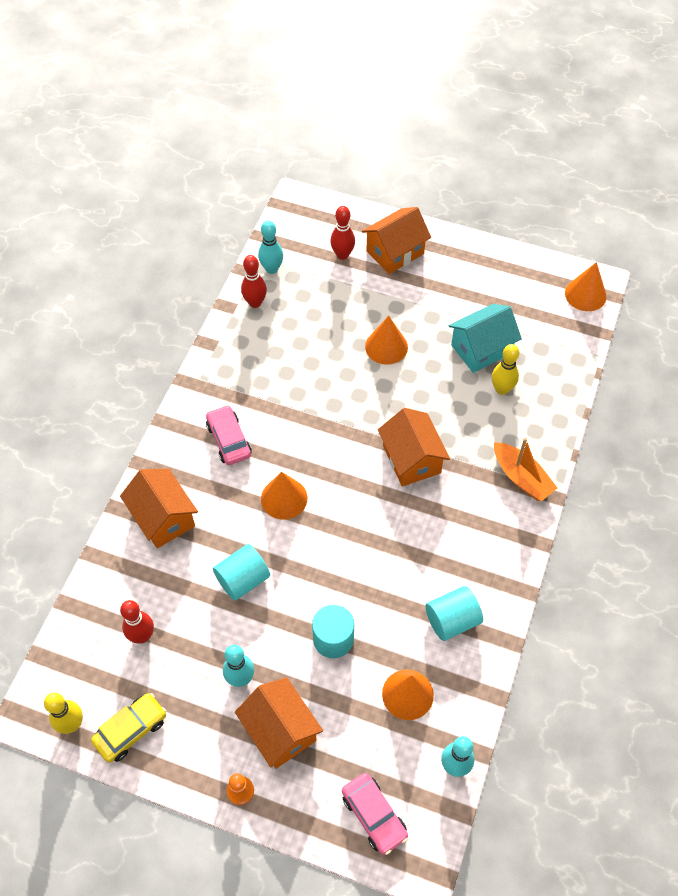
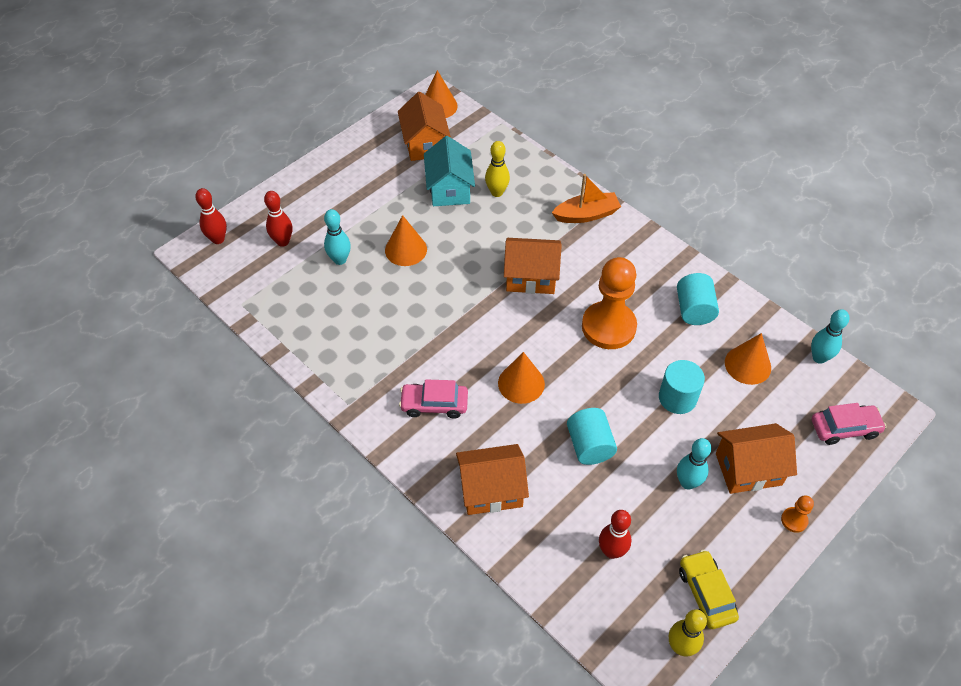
camera: 65 degrees left, 5 degrees down
(255, 303) = (290, 327): red bowling pin -> red bowling pin (218, 239)
(272, 269) = (259, 300): turquoise bowling pin -> turquoise bowling pin (340, 260)
(387, 548) = (608, 327): none -> orange pawn
(395, 252) = (308, 204): orange house -> orange house (425, 144)

